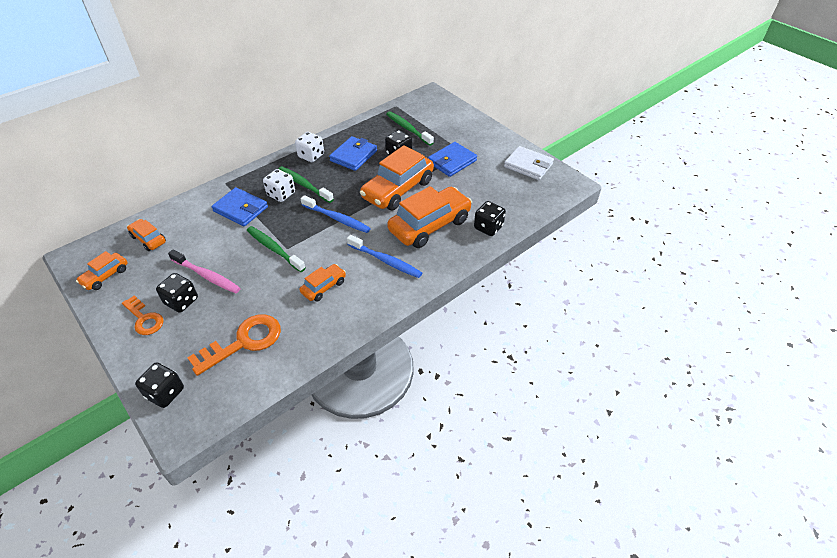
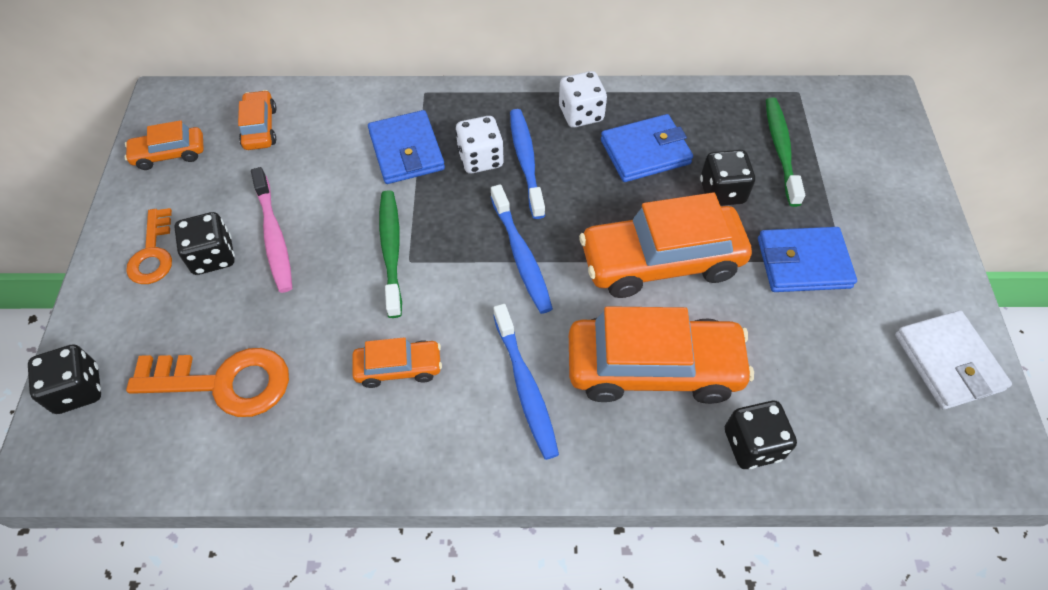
camera: 40 degrees right, 10 degrees up
(304, 185) = (526, 161): green toothbrush -> blue toothbrush

